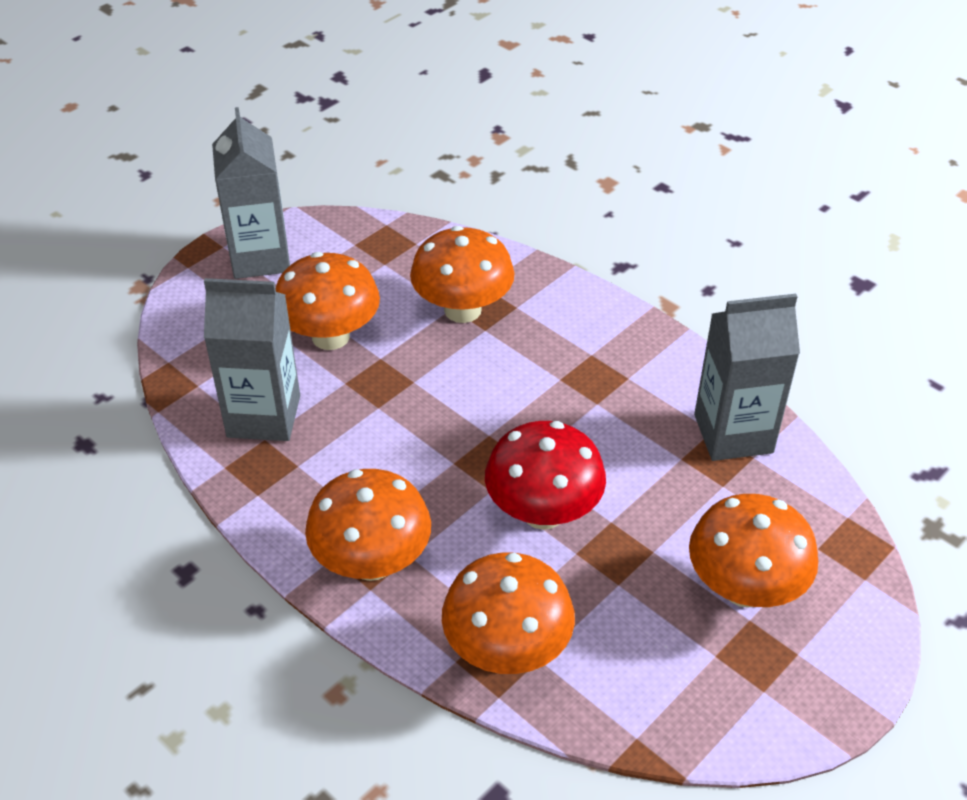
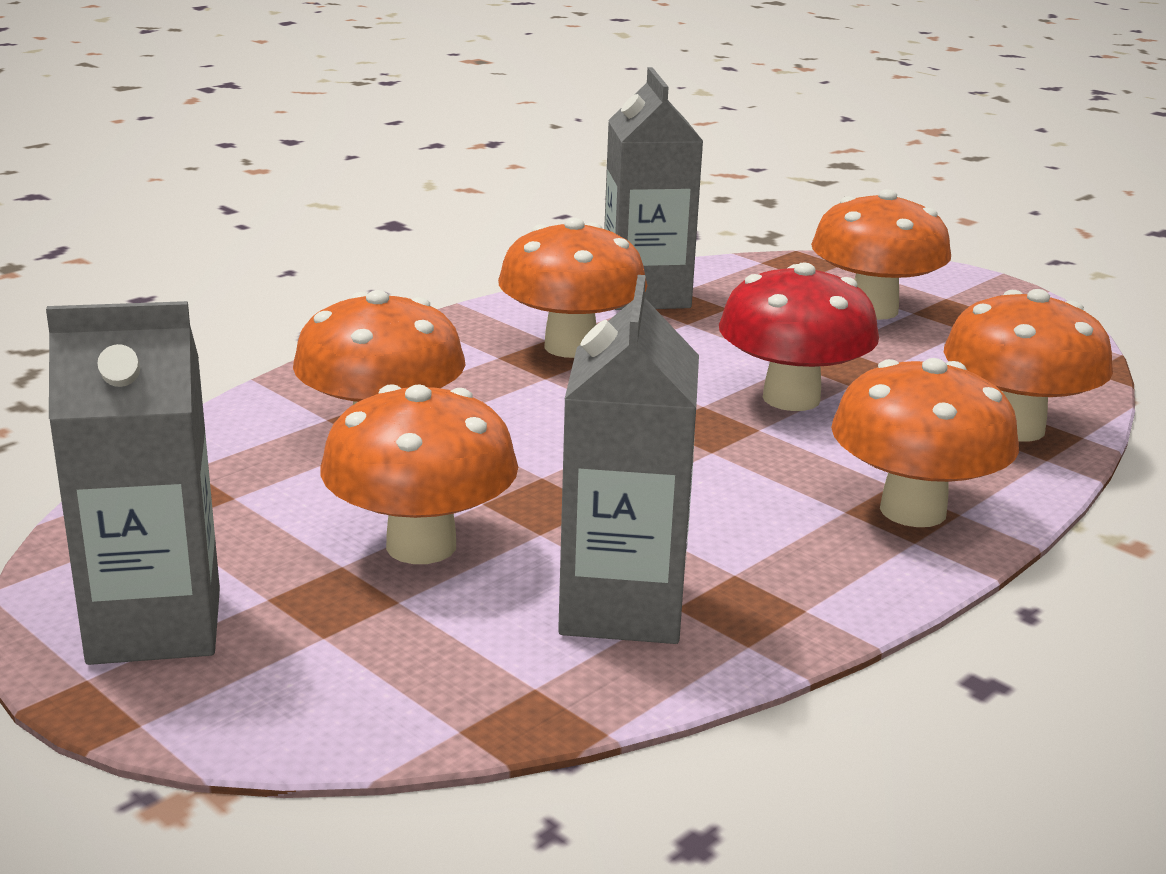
camera: 90 degrees left, 20 degrees down
(615, 390) = (570, 347): none -> orange mushroom

